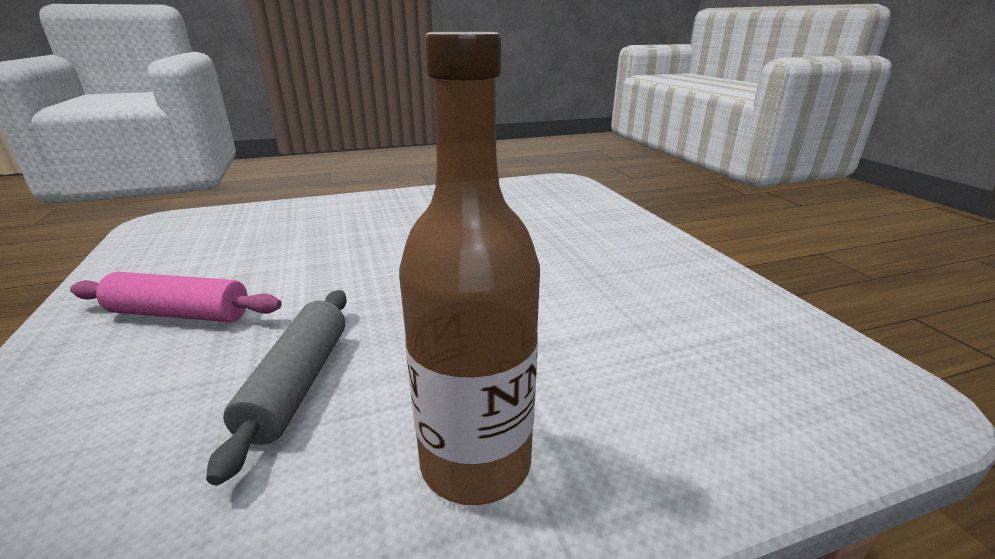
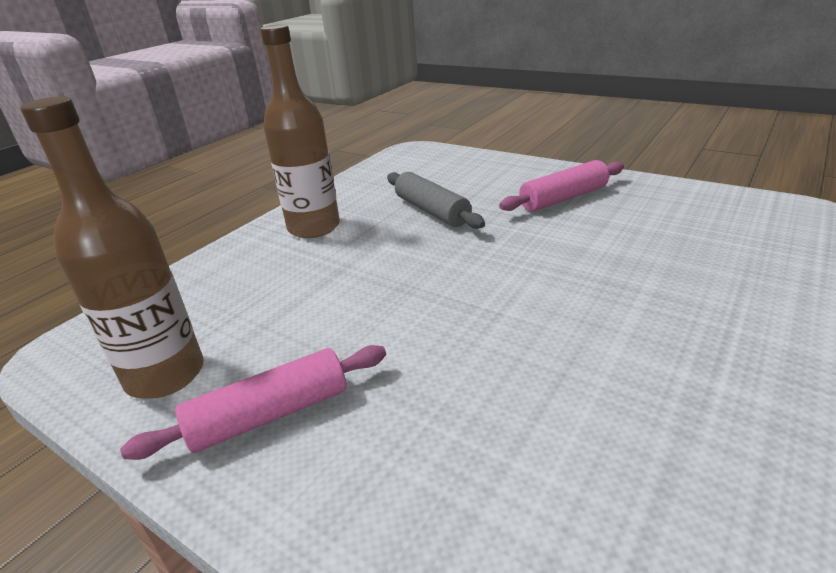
camera: 145 degrees right, 5 degrees up
(653, 267) = (270, 415): none -> pink rolling pin
(743, 321) = (165, 375): none -> brown bottle

